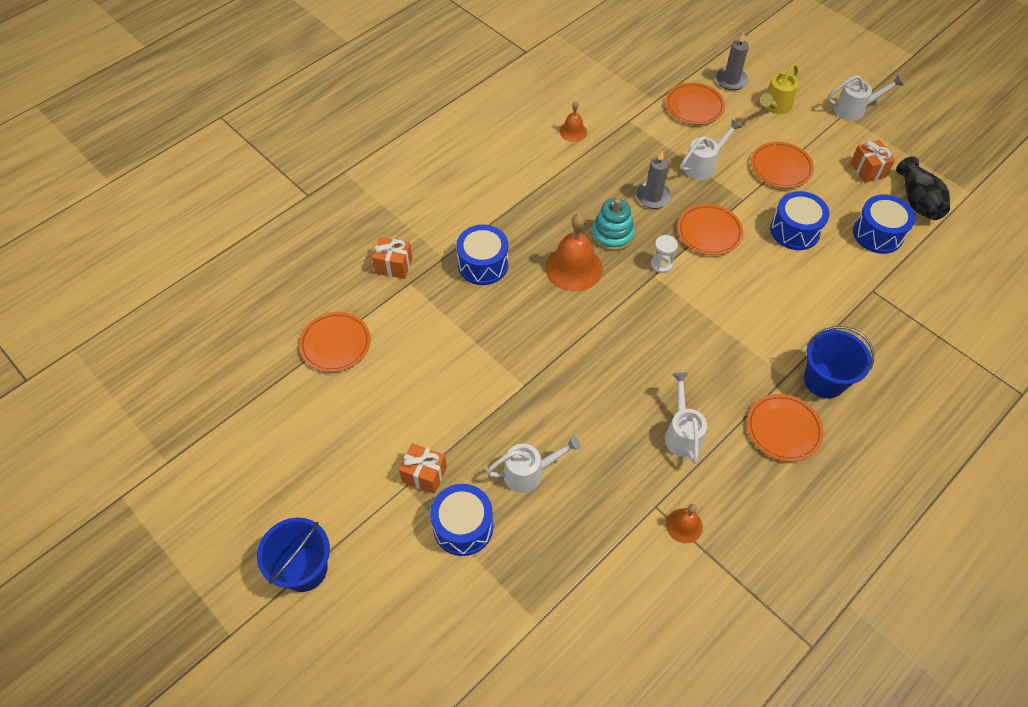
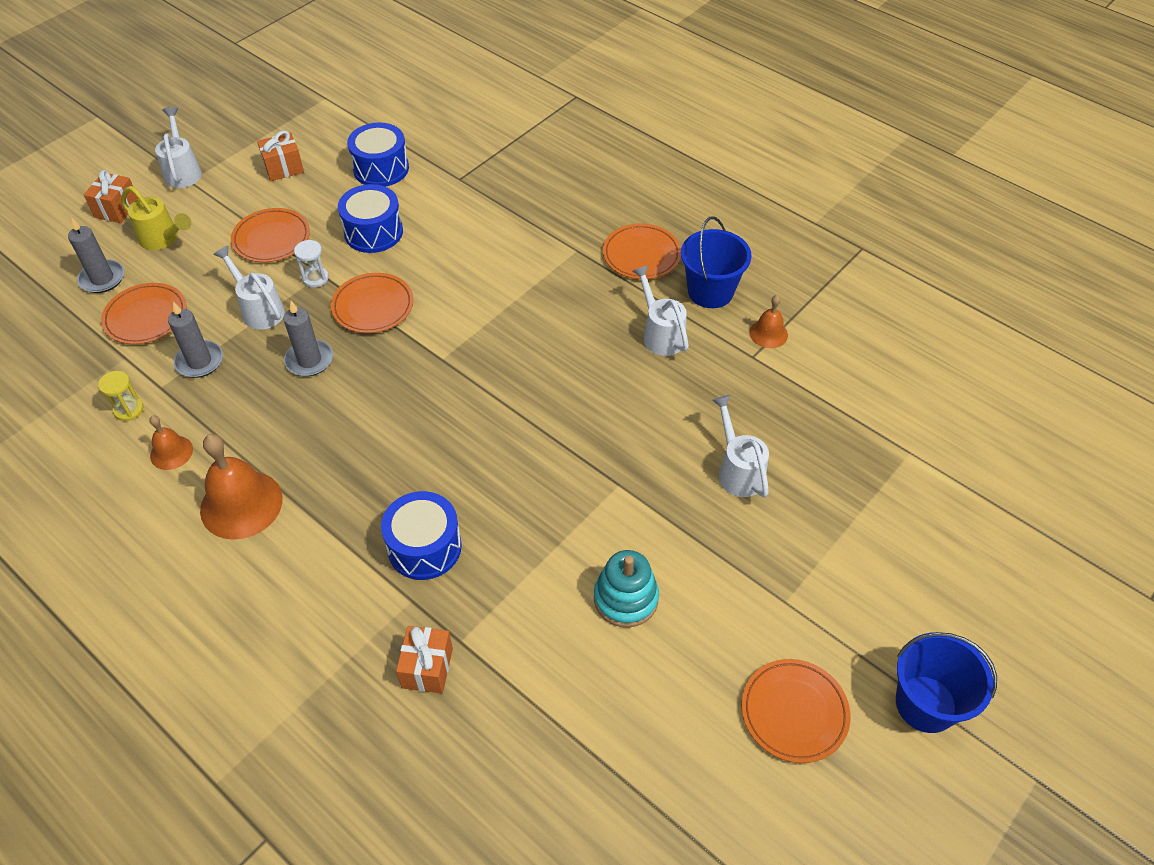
camera: 95 degrees left, 5 degrees down
(335, 344) = (578, 729): orange plate -> orange plate (794, 712)
(424, 474) = (764, 581): orange gift -> orange gift (117, 209)
(463, 526) = (822, 532): blue drum -> none
(573, 268) = (430, 441): orange bell -> orange bell (241, 504)
(610, 107) = (128, 409): none -> yellow hourglass
(612, 235) = (374, 401): turquoise stacking toy -> turquoise stacking toy (625, 598)
(652, 138) = (199, 361): none -> grey candle
(661, 264) = (424, 351): white hourglass -> white hourglass (315, 278)
(682, 433) = (661, 334): white watering can -> white watering can turned 75 degrees clockwise
(824, 380) = (578, 222): blue bucket -> blue bucket (710, 291)
(917, 201) = (335, 136): black vase -> none

